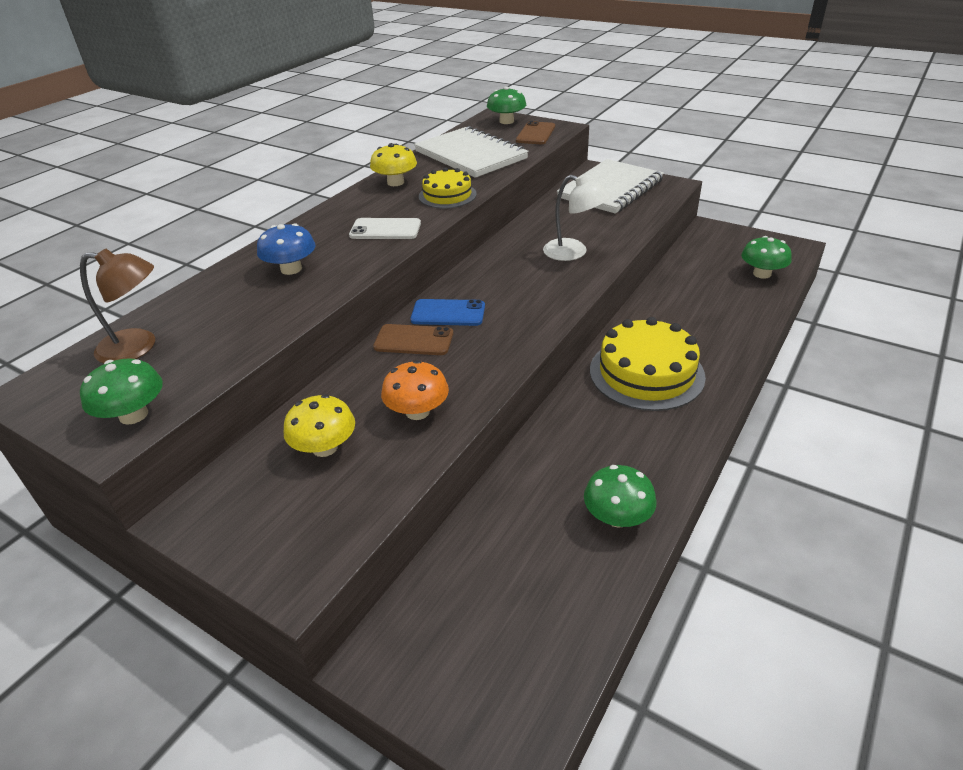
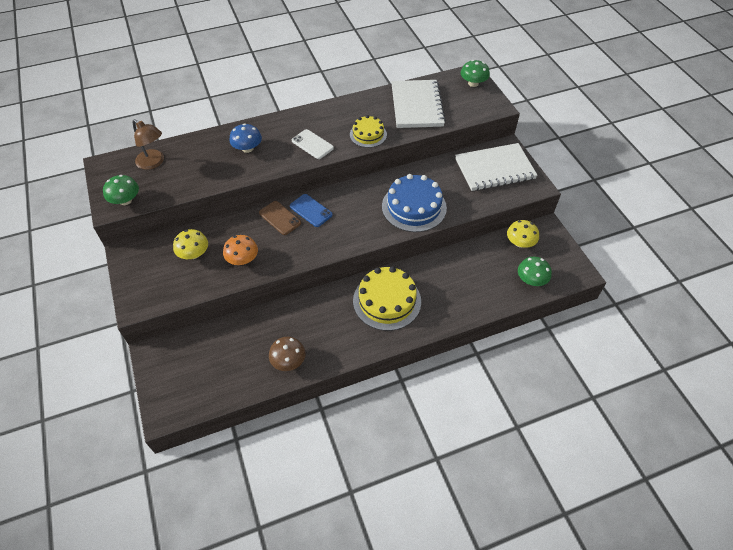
camera: 35 degrees right, 15 degrees up
(395, 182) = (354, 108): yellow mushroom -> yellow mushroom (520, 243)
(535, 134) = (476, 105): brown phone -> none
(573, 253) = (414, 207): white lamp -> blue cake
(617, 517) = (288, 361): green mushroom -> brown mushroom

